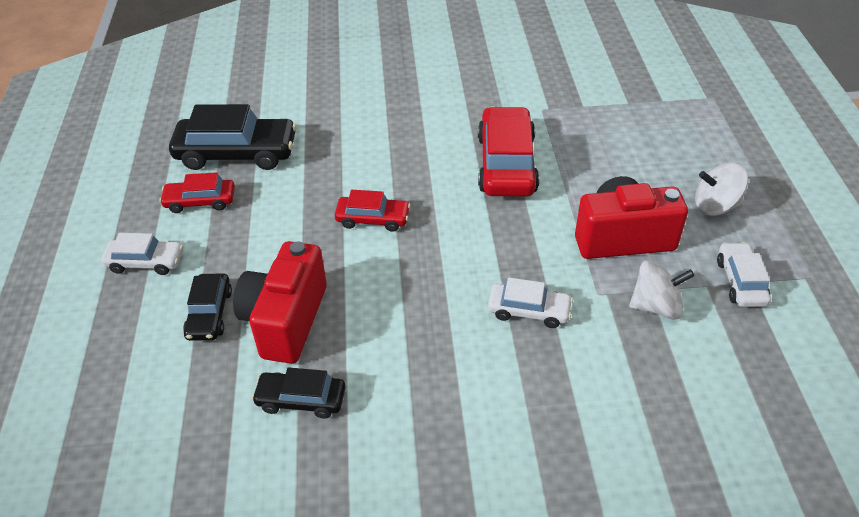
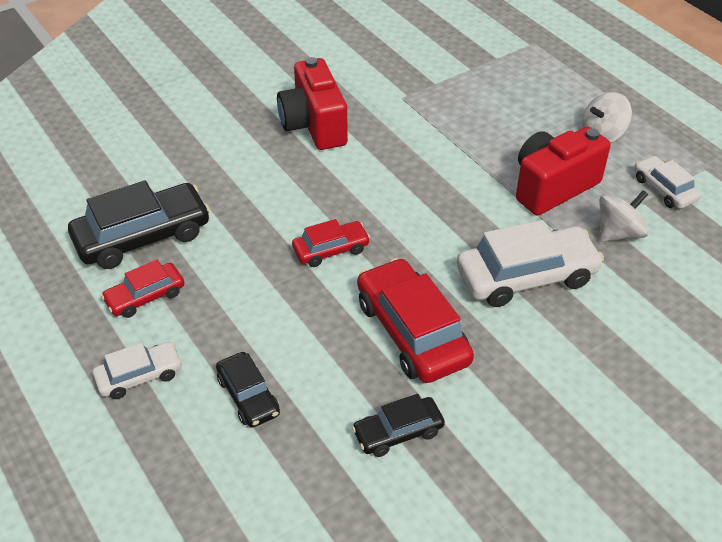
camera: 30 degrees left, 0 degrees up
(286, 320) = (326, 371): red camera -> red camera (314, 125)
(506, 164) = (410, 157): red car -> red car (412, 332)
(529, 311) = (526, 276): white car -> white car, size x1.80

